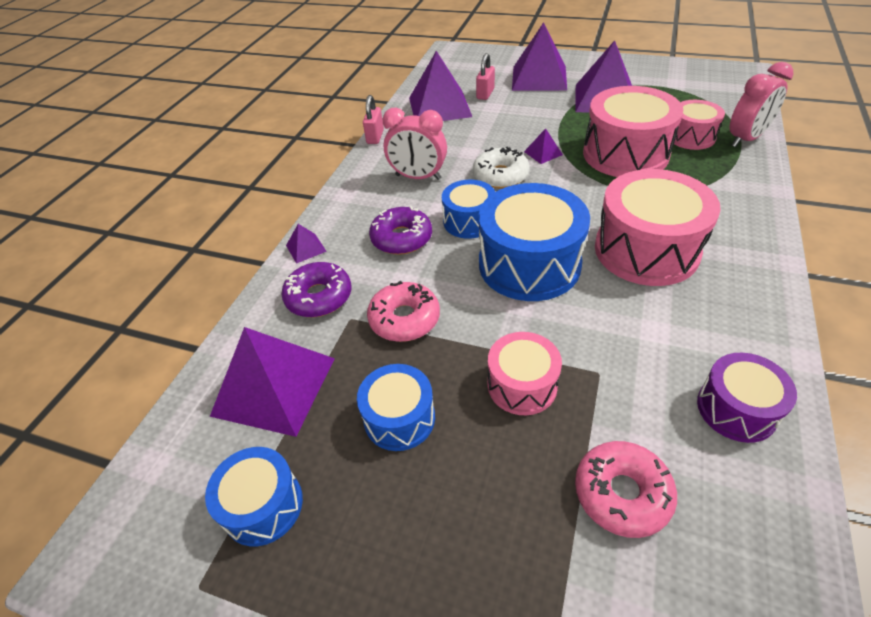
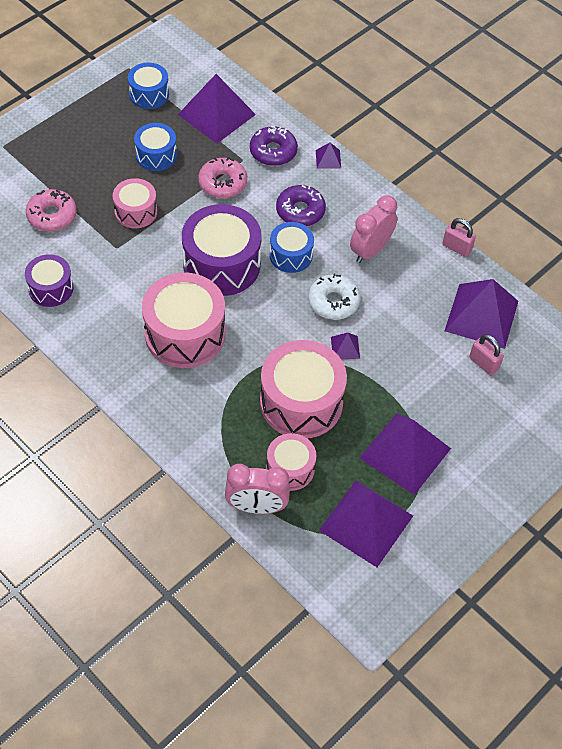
camera: 110 degrees right, 10 degrees up
(529, 264) = (221, 264): blue drum -> purple drum
(539, 78) = (488, 427): purple pyramid -> purple pyramid (366, 523)
(746, 139) = (256, 507): pink clock -> pink clock turned 75 degrees counterclockwise

